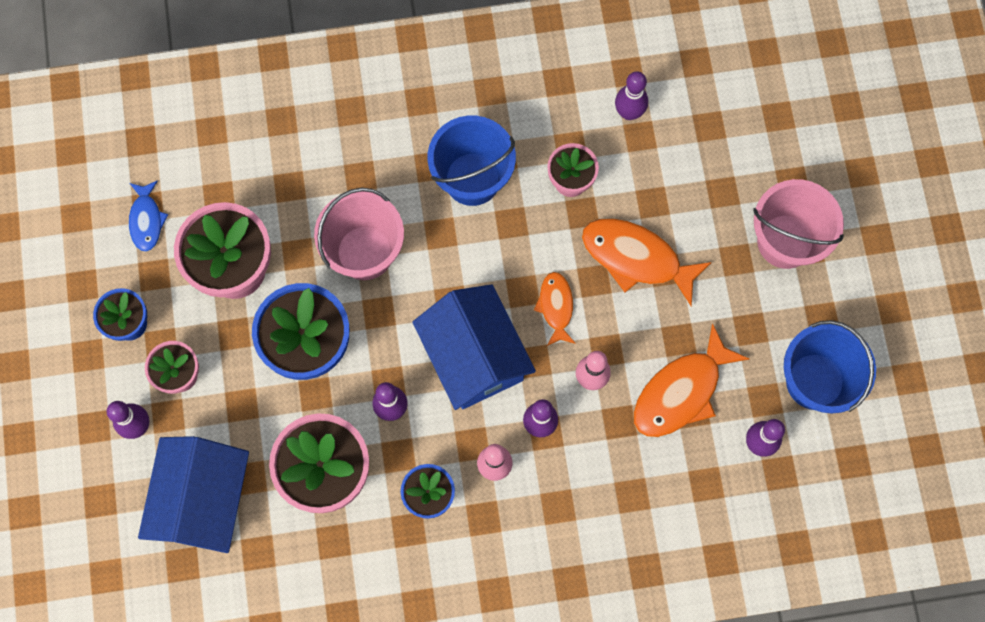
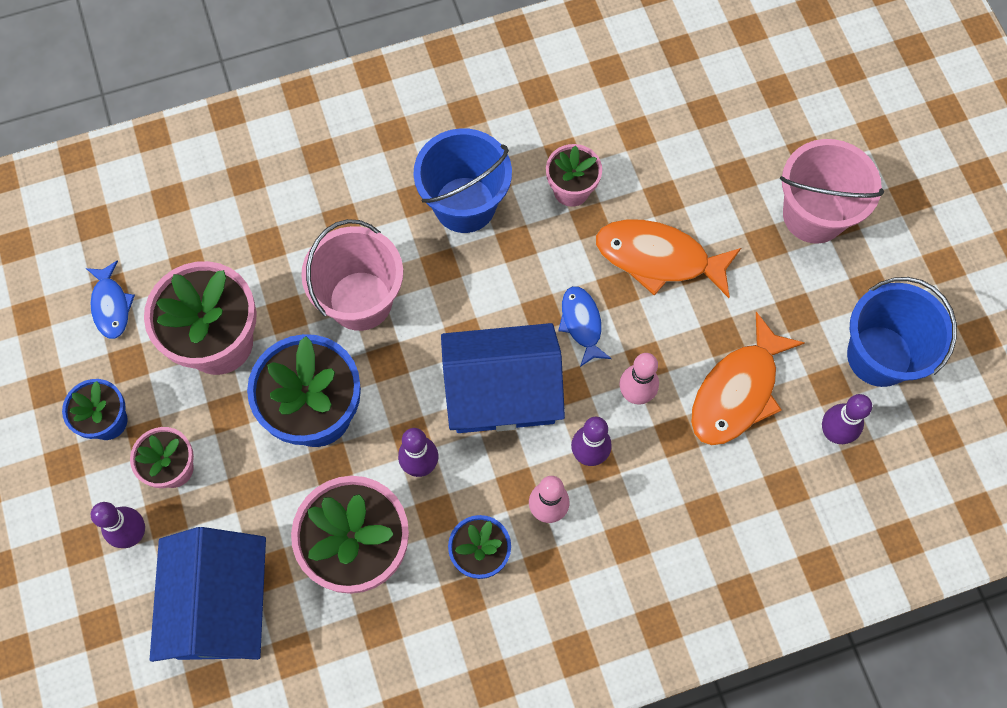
camera: 10 degrees left, 5 degrees down
(474, 357) = (502, 392): blue house -> blue house turned 60 degrees counterclockwise
(556, 307) = (581, 324): orange fish -> blue fish
(629, 112) = (619, 111): purple bowling pin -> none

